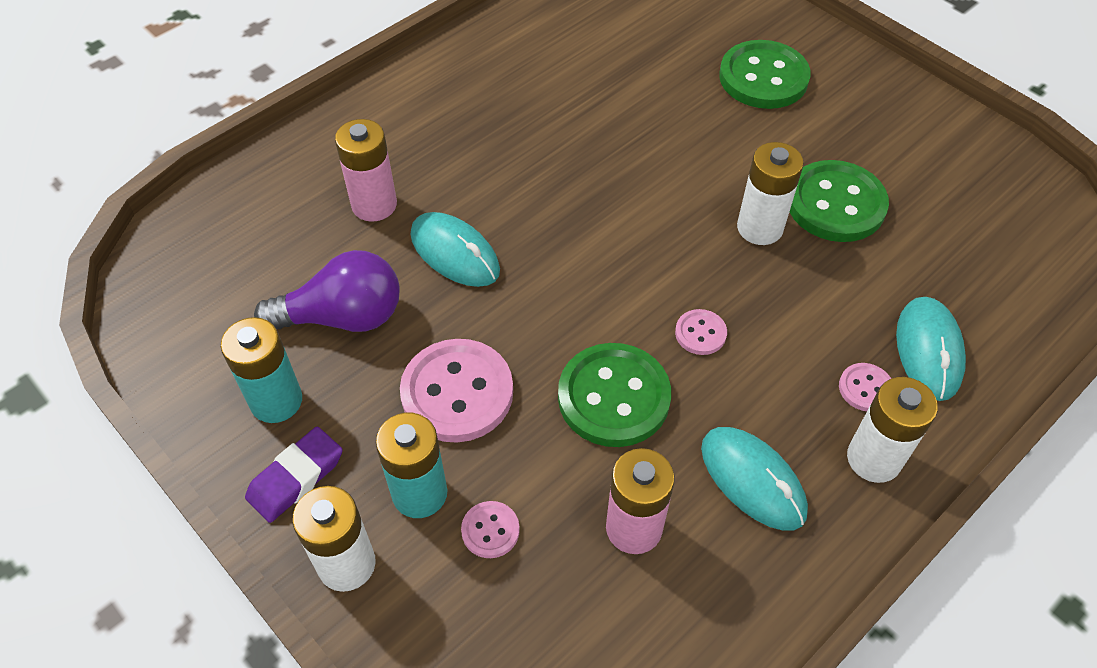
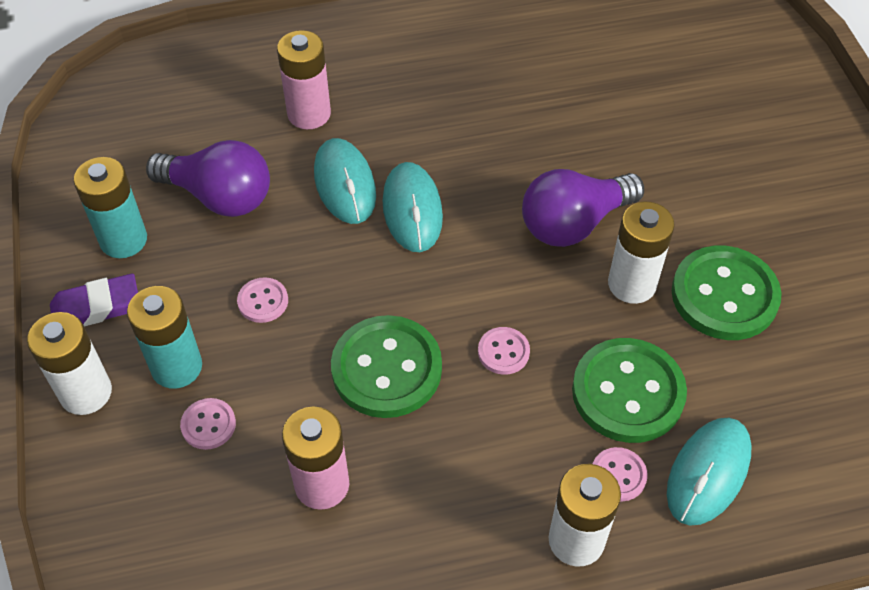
camera: 30 degrees right, 0 degrees up
(457, 392) = (263, 301): pink button -> pink button, size x0.48
(677, 199) = (574, 223): none -> purple light bulb
(752, 480) = (452, 499): turquoise mouse -> turquoise mouse (412, 210)
(763, 78) = (746, 145): green button -> green button (628, 392)

